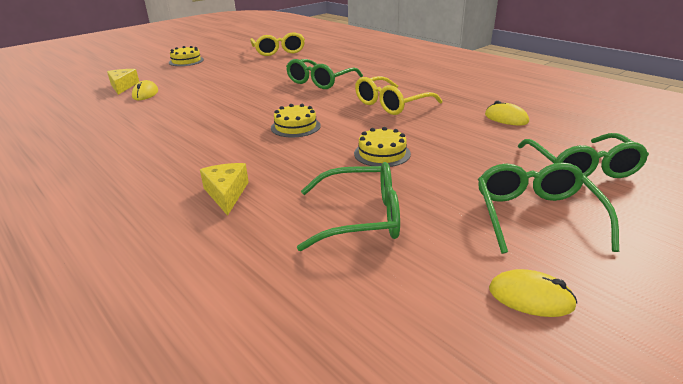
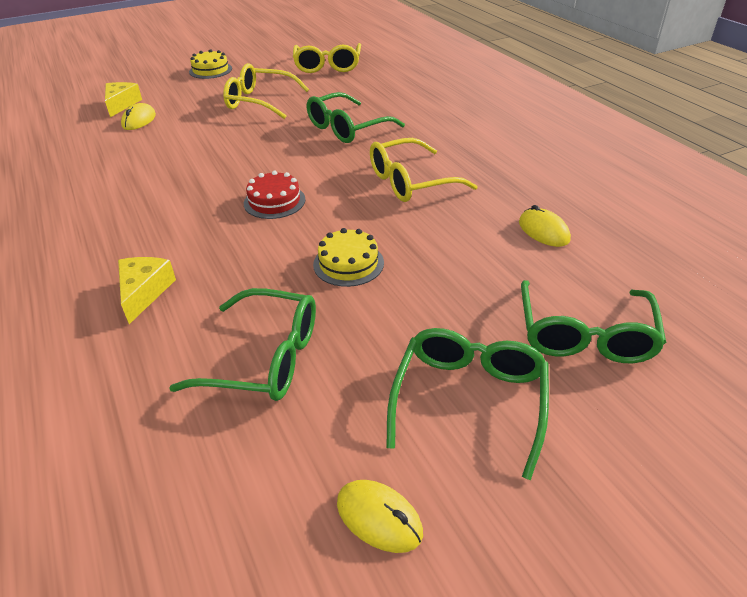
camera: 15 degrees right, 10 degrees up
(240, 74) = (259, 101): none -> yellow glasses
(295, 127) = (274, 201): yellow cake -> red cake

